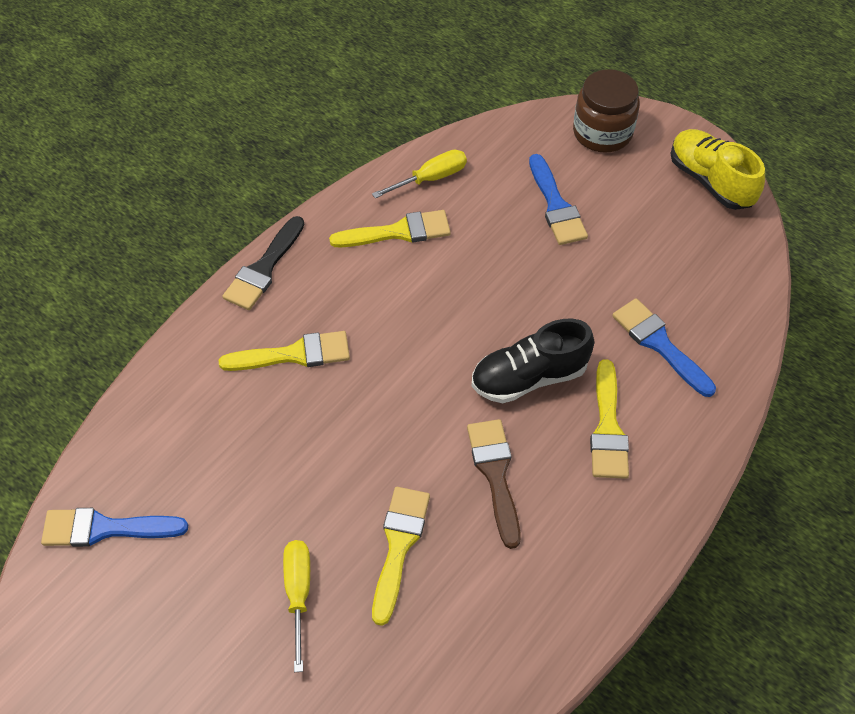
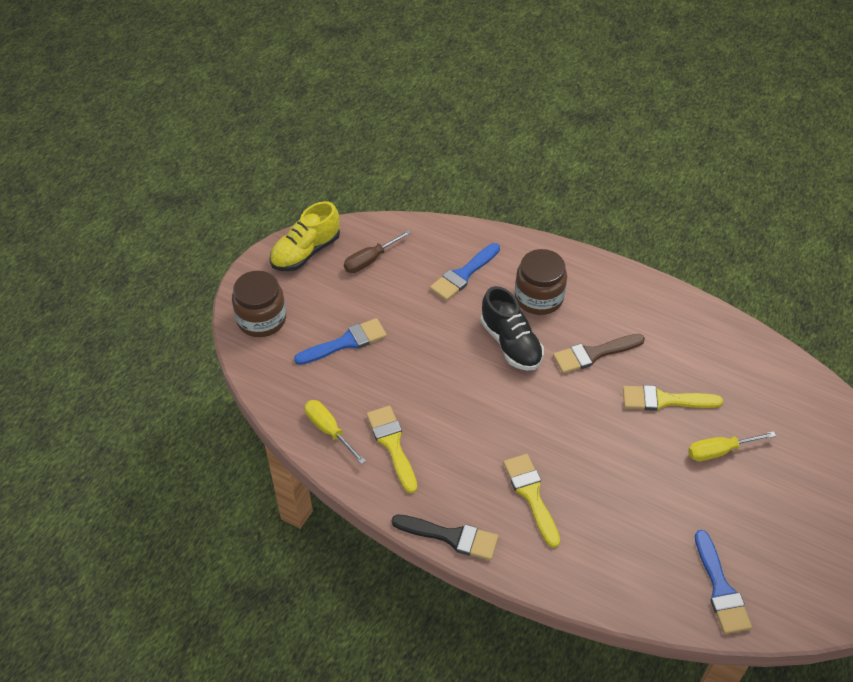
camera: 100 degrees left, 5 degrees down
(608, 427) = (538, 297): yellow brush -> brown jar
(693, 245) = (370, 260): none -> brown screwdriver

